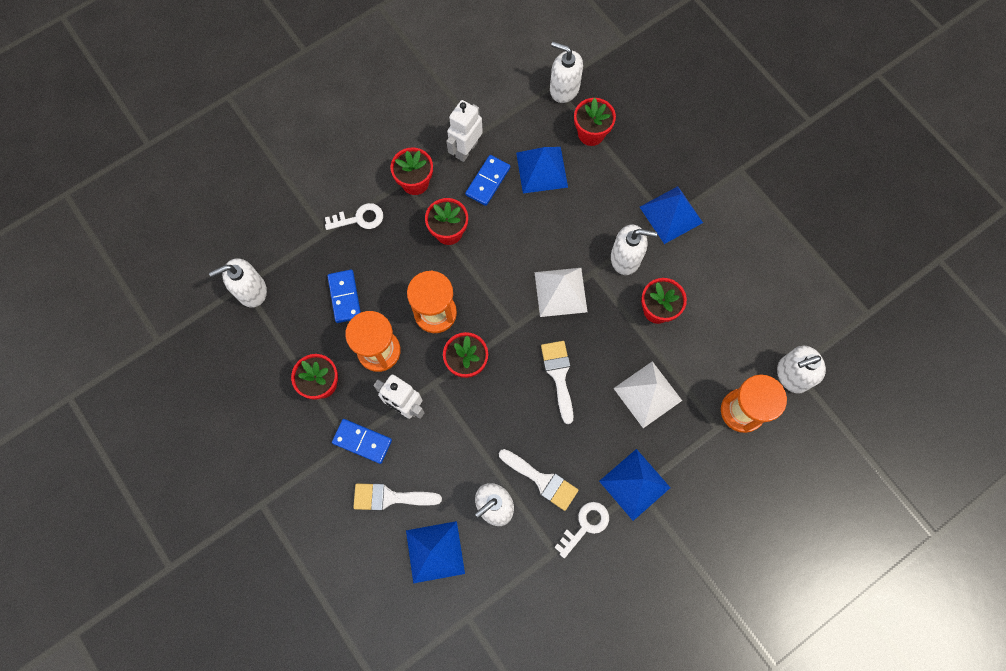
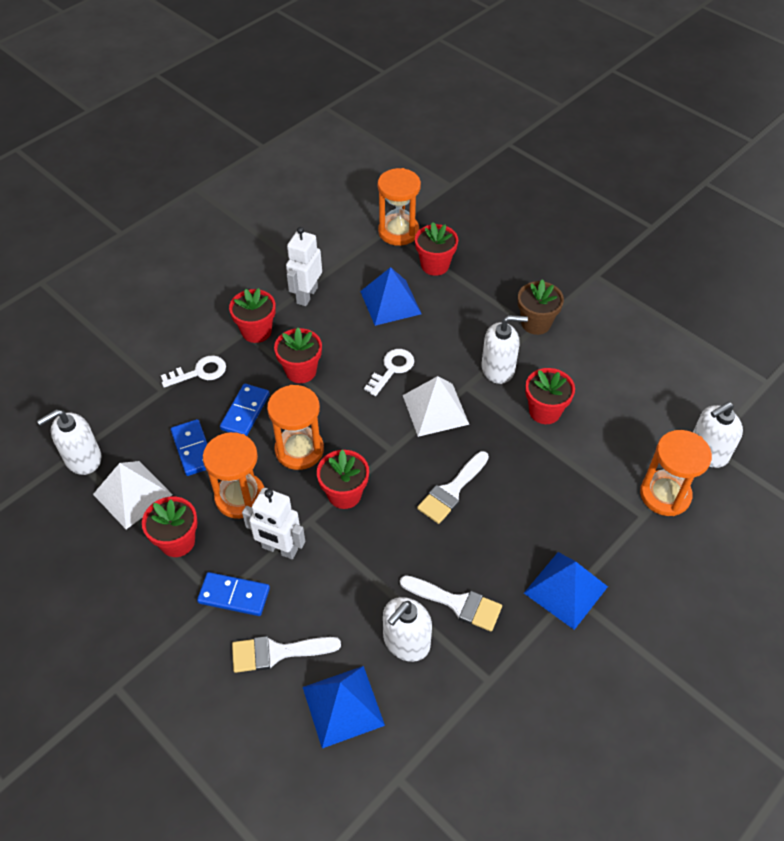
camera: 10 degrees left, 20 degrees down
(488, 181) = (335, 320): blue domino -> blue domino (245, 412)
(559, 375) = (452, 491): white brush -> white brush turned 120 degrees counterclockwise
(564, 89) = (398, 231): white soap dispenser -> orange hourglass
(585, 525) = (519, 644): white key -> white key (392, 369)
(647, 394) = (556, 494): white pyramid -> white pyramid (133, 494)
(671, 214) = (536, 323): blue pyramid -> brown flower pot

